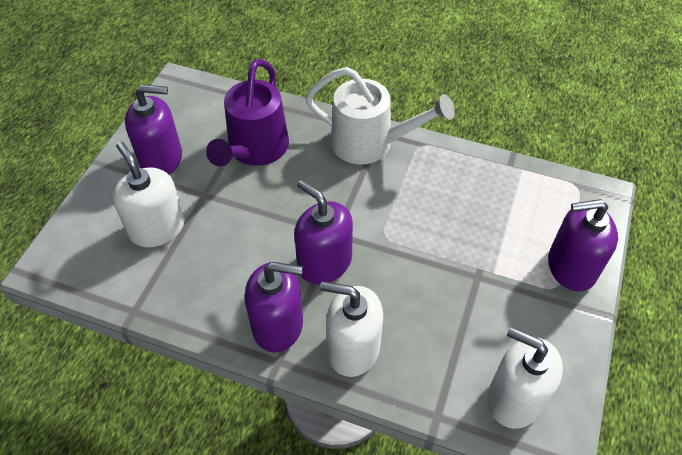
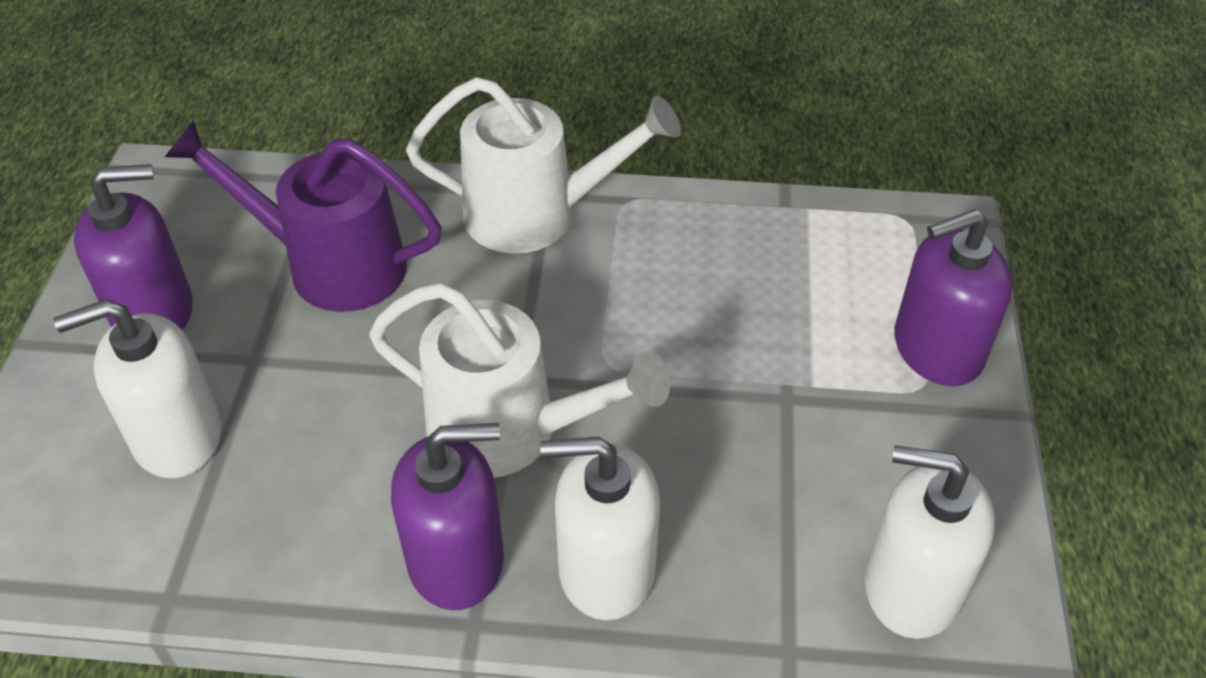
camera: 15 degrees left, 5 degrees down
(157, 228) = (177, 436): white soap dispenser -> white soap dispenser turned 60 degrees counterclockwise
(255, 150) = (329, 265): purple watering can -> purple watering can turned 105 degrees clockwise
(324, 262) = (511, 431): purple soap dispenser -> white watering can

